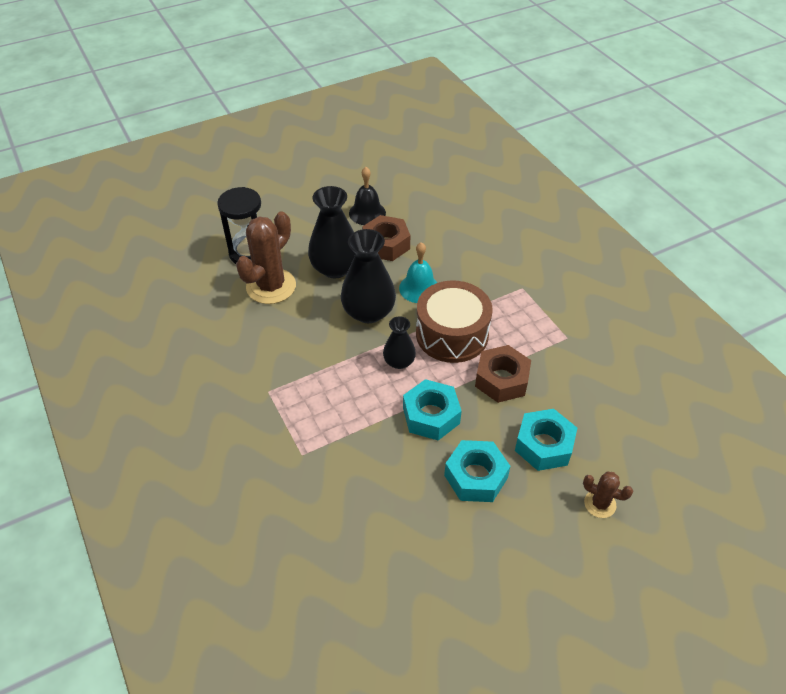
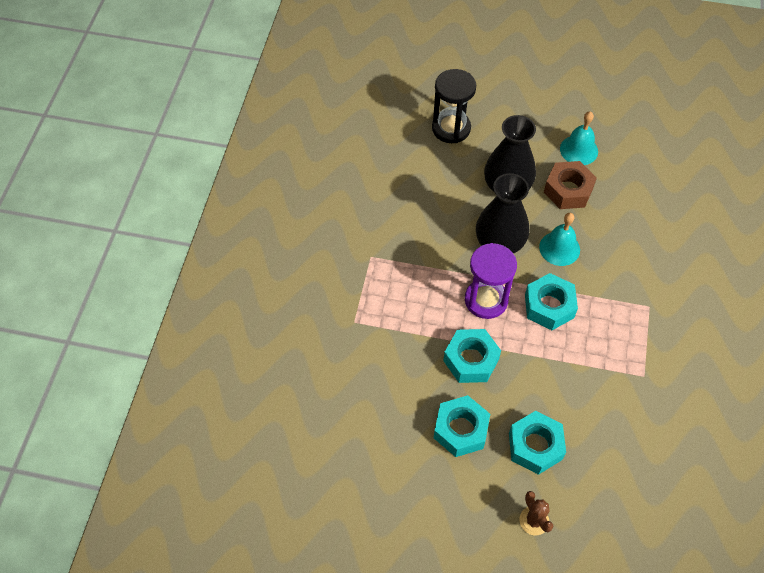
camera: 40 degrees right, 10 degrees up
(271, 286) = (443, 169): brown cactus -> none
(367, 213) = (579, 150): black bell -> turquoise bell
(399, 362) = (486, 300): black vase -> purple hourglass
(452, 334) = (549, 306): brown drum -> turquoise nut
(501, 380) = (553, 371): brown nut -> none

